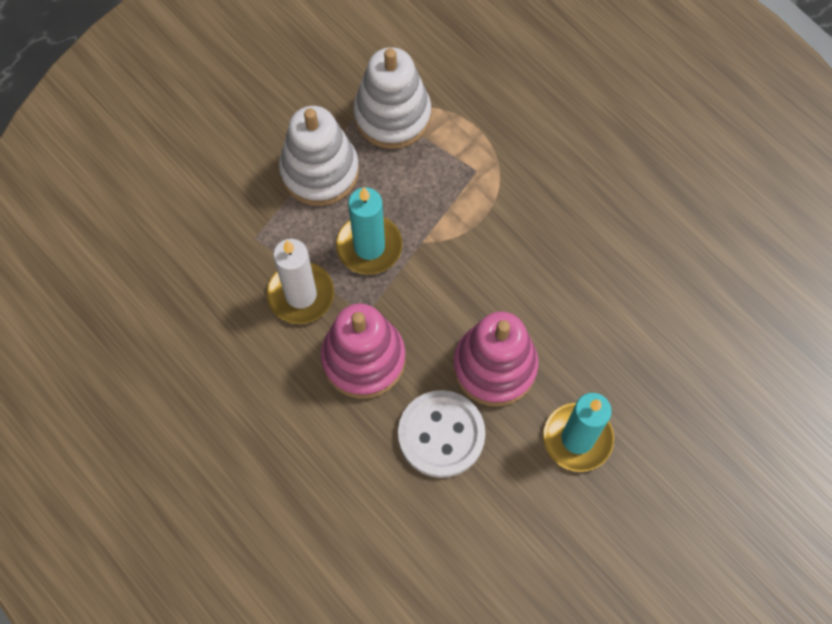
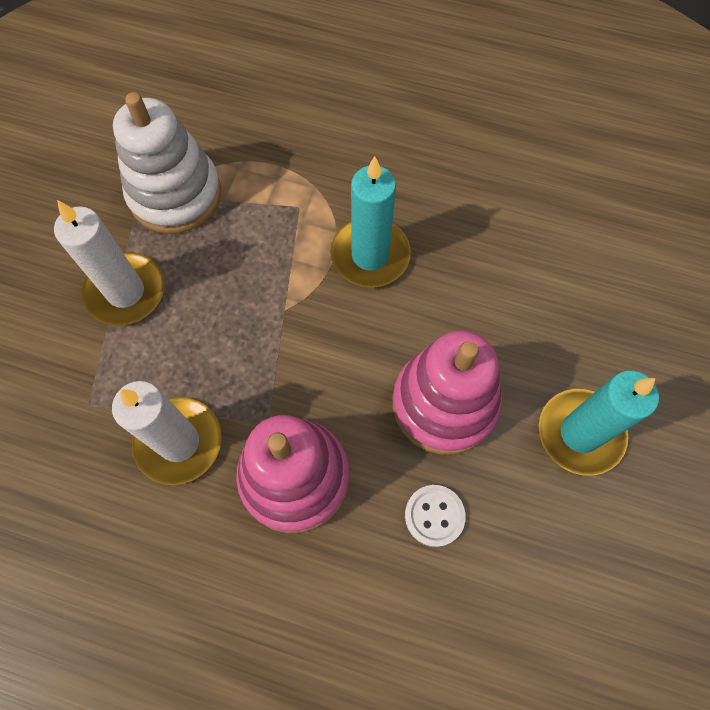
camera: 30 degrees left, 0 degrees up
(320, 171) = (126, 291): white stacking toy -> white candle
(369, 246) = (228, 345): turquoise candle -> turquoise candle (370, 255)
(441, 435) = (434, 516): white button -> white button, size x0.53

